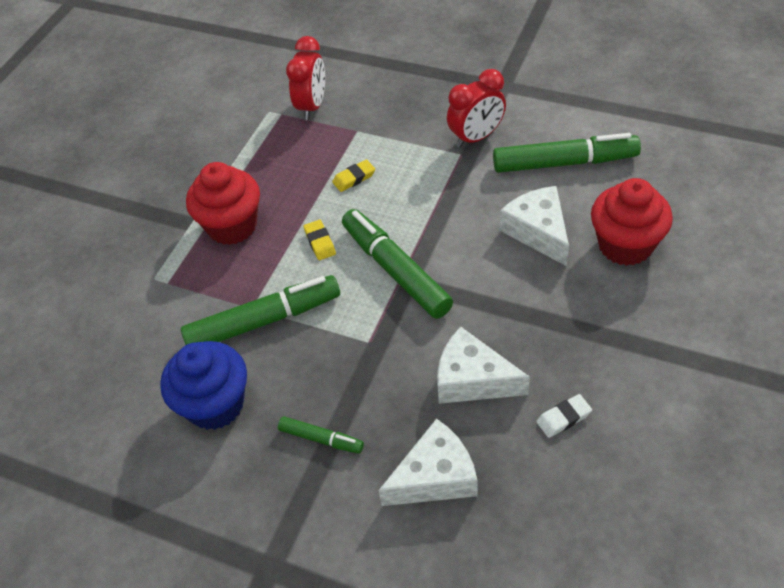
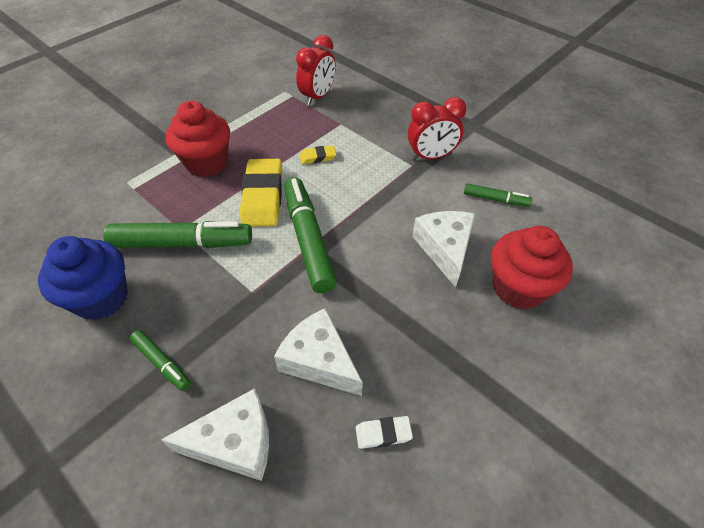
camera: 15 degrees right, 0 degrees up
(320, 242) = (263, 197): yellow eraser -> yellow eraser, size x2.10
(564, 163) = (495, 199): green marker -> green marker, size x0.51

